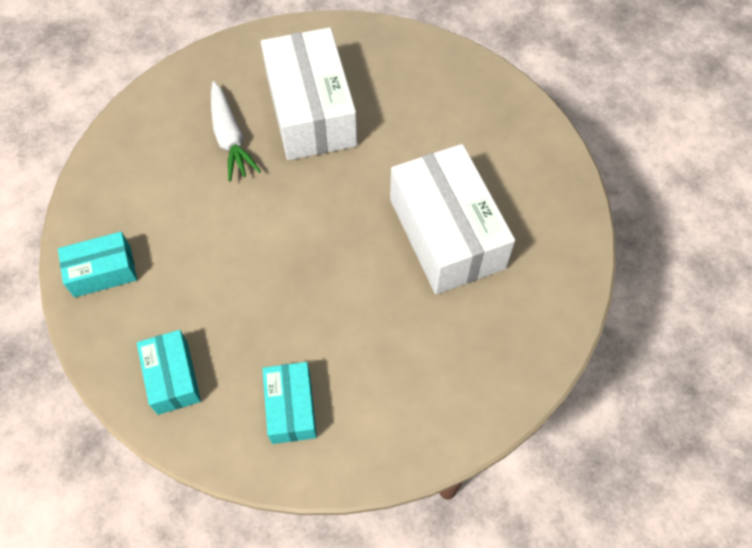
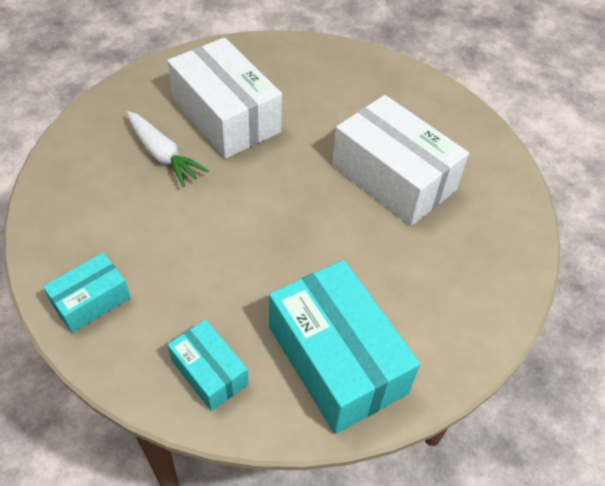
camera: 25 degrees left, 10 degrees down
(291, 408) = (337, 359): turquoise box -> turquoise box, size x1.91

